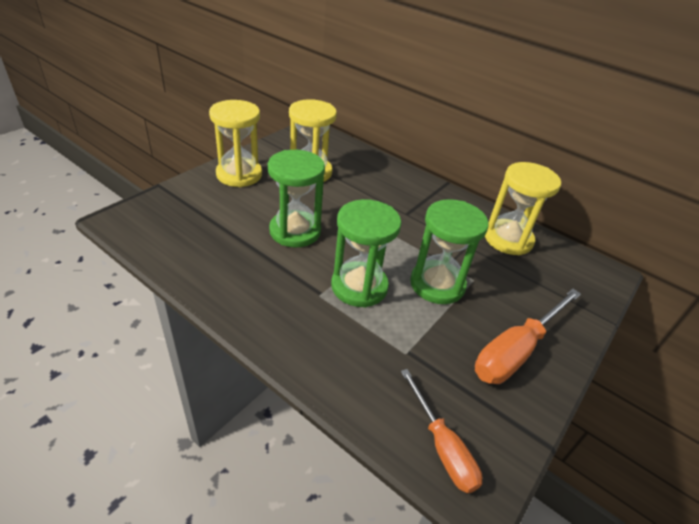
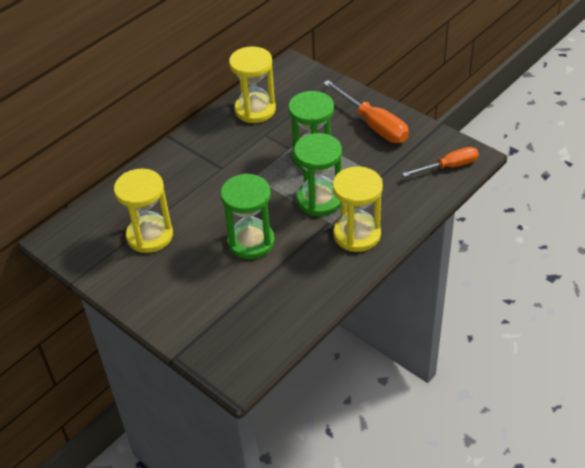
camera: 80 degrees left, 5 degrees up
(239, 175) = (154, 292): yellow hourglass -> yellow hourglass (357, 234)

